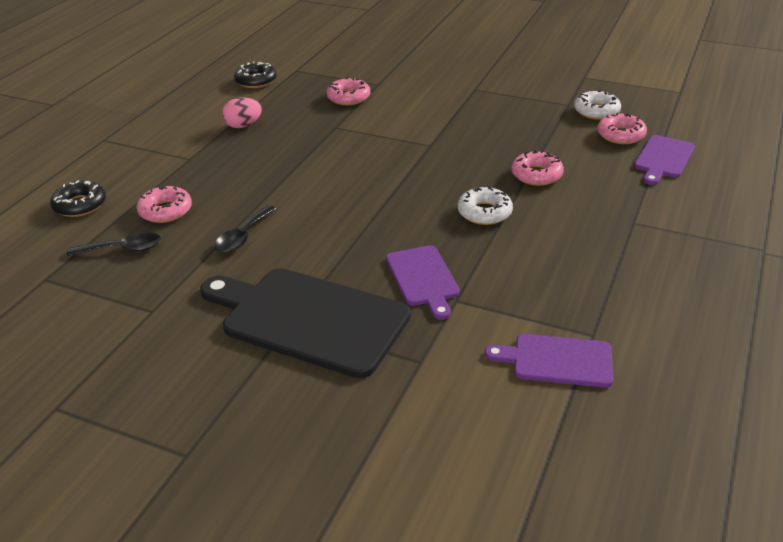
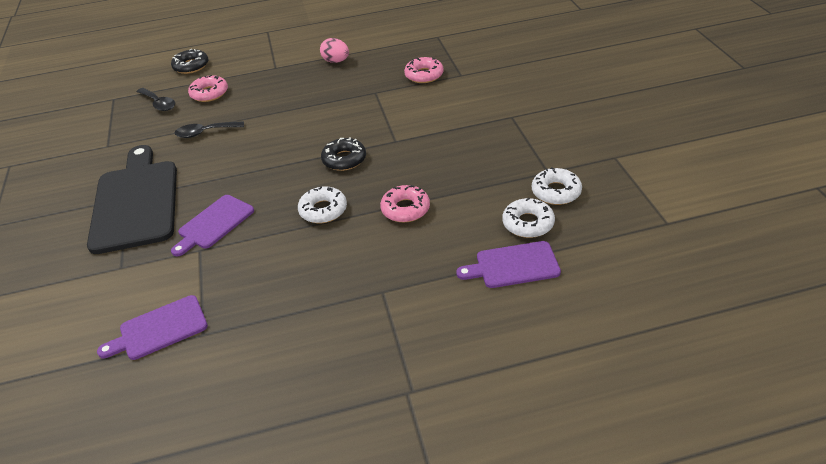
camera: 55 degrees right, 5 degrees up
(256, 81) = (402, 32): black donut -> black donut (344, 159)
(557, 360) = (159, 329): purple cutting board -> purple cutting board turned 90 degrees counterclockwise
(620, 135) = (528, 223): pink donut -> white donut

